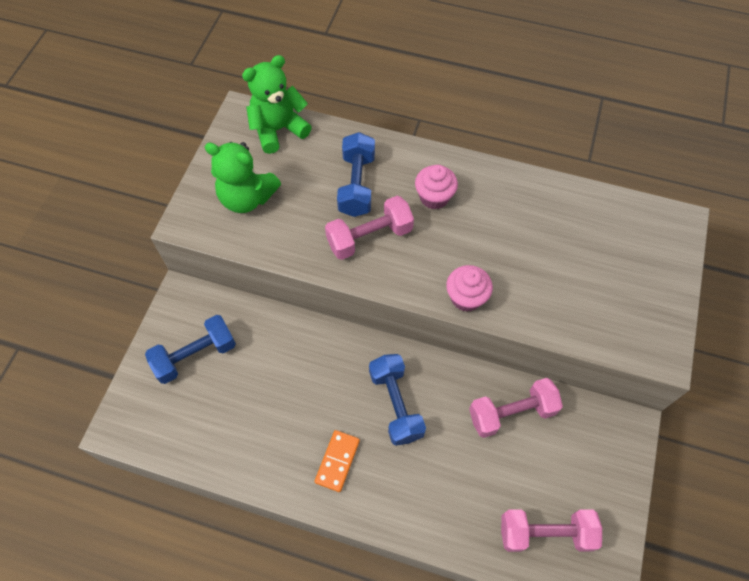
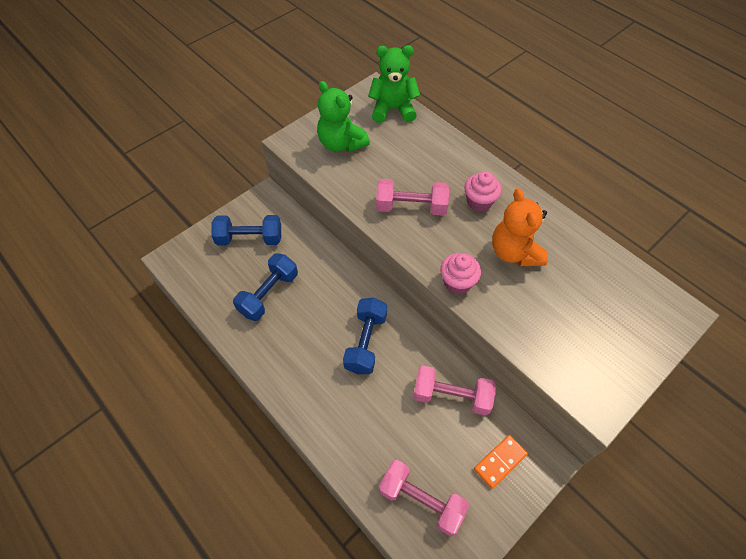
camera: 30 degrees right, 5 degrees down
(337, 461) = (298, 358): orange domino -> orange domino (500, 461)
(356, 185) = (425, 168): blue dumbbell -> blue dumbbell (268, 294)
(500, 236) = (514, 252): none -> orange teddy bear

